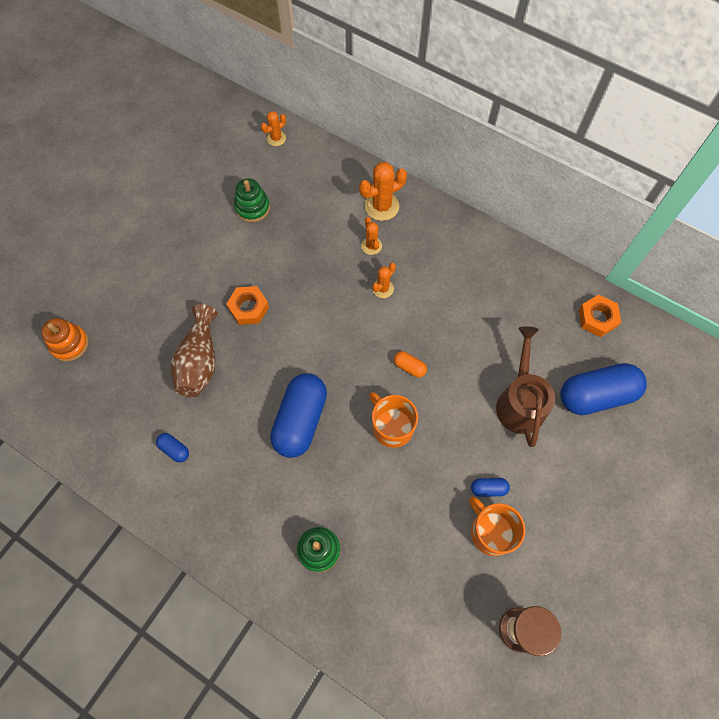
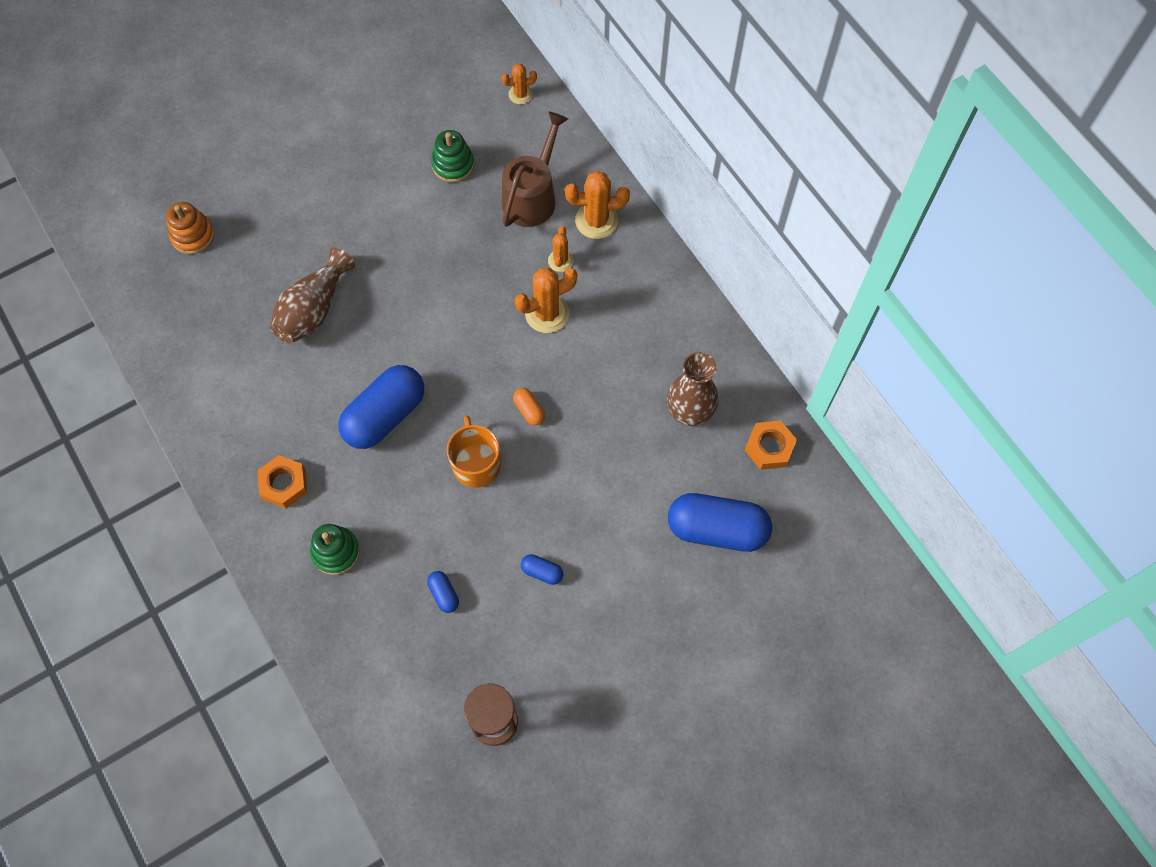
camera: 25 degrees right, 0 degrees up
(174, 449) = (244, 389): blue capsule -> blue capsule (444, 594)
(248, 308) = (392, 274): orange nut -> orange nut (284, 484)
(383, 288) = (547, 313): orange cactus -> orange cactus, size x1.70
(491, 532) = (520, 616): orange mug -> none
(520, 401) = (628, 498): brown watering can -> brown watering can (532, 196)
(527, 317) = (689, 412): none -> brown vase

